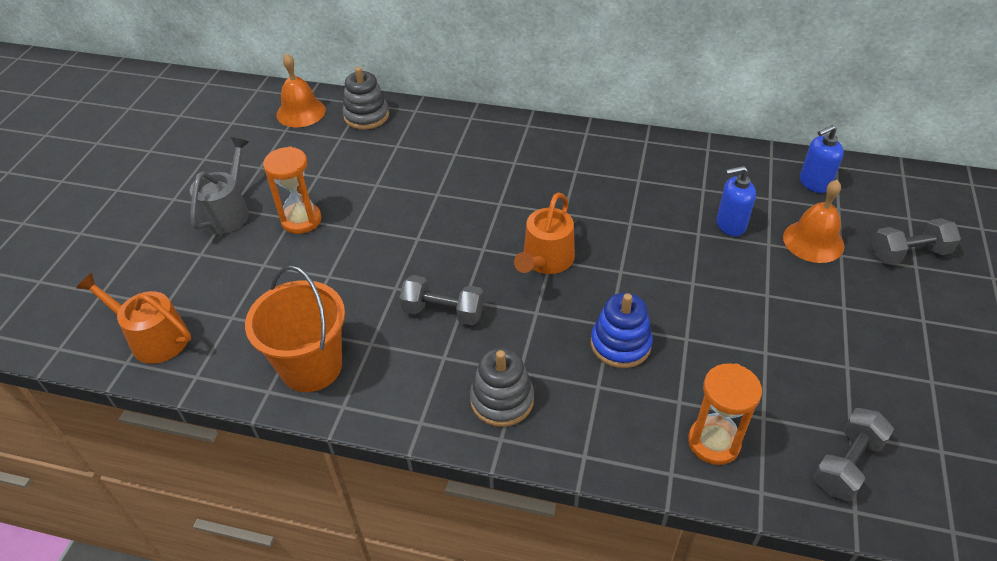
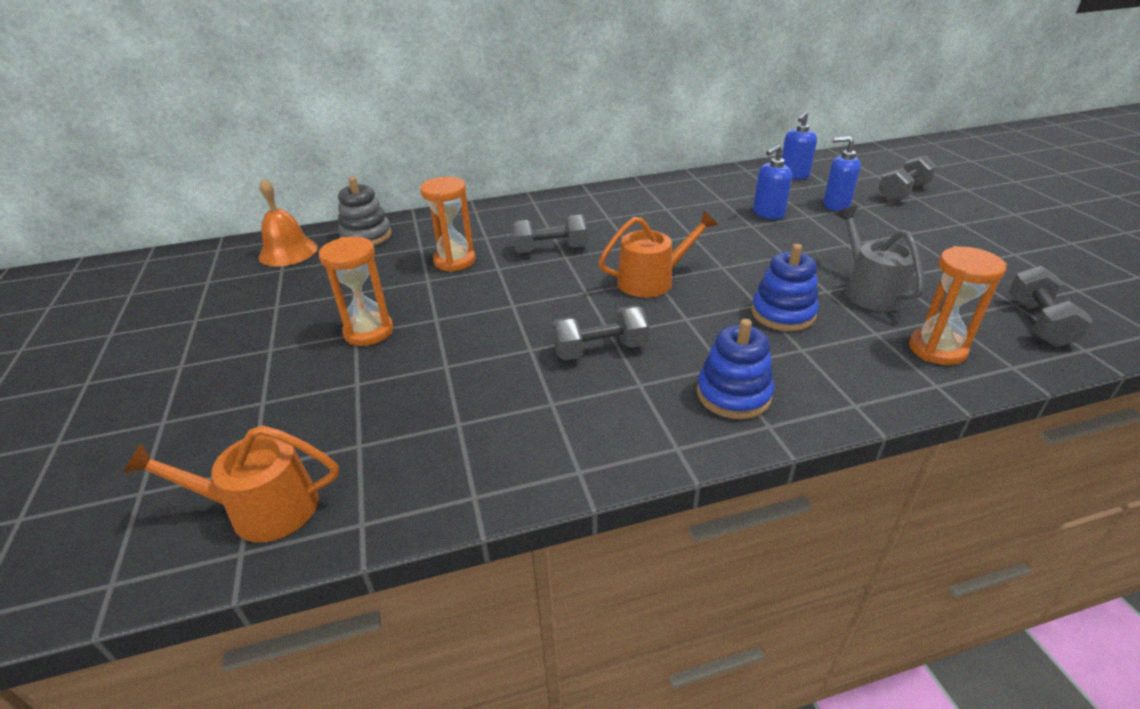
camera: 30 degrees left, 10 degrees down
(227, 212) = (267, 354): grey watering can -> grey watering can (870, 291)
(311, 367) = (505, 451): orange bucket -> none
(410, 172) = (454, 261): none -> orange hourglass
(494, 190) = (550, 249): none -> grey dumbbell
(502, 400) = (733, 394): grey stacking toy -> blue stacking toy
(546, 260) = (652, 280): orange watering can -> orange watering can turned 105 degrees counterclockwise
(813, 241) = (835, 205): orange bell -> blue soap dispenser

